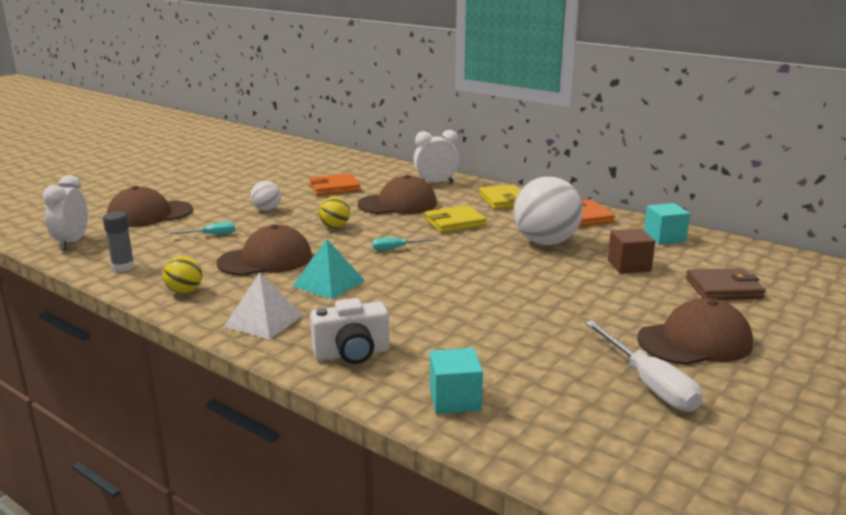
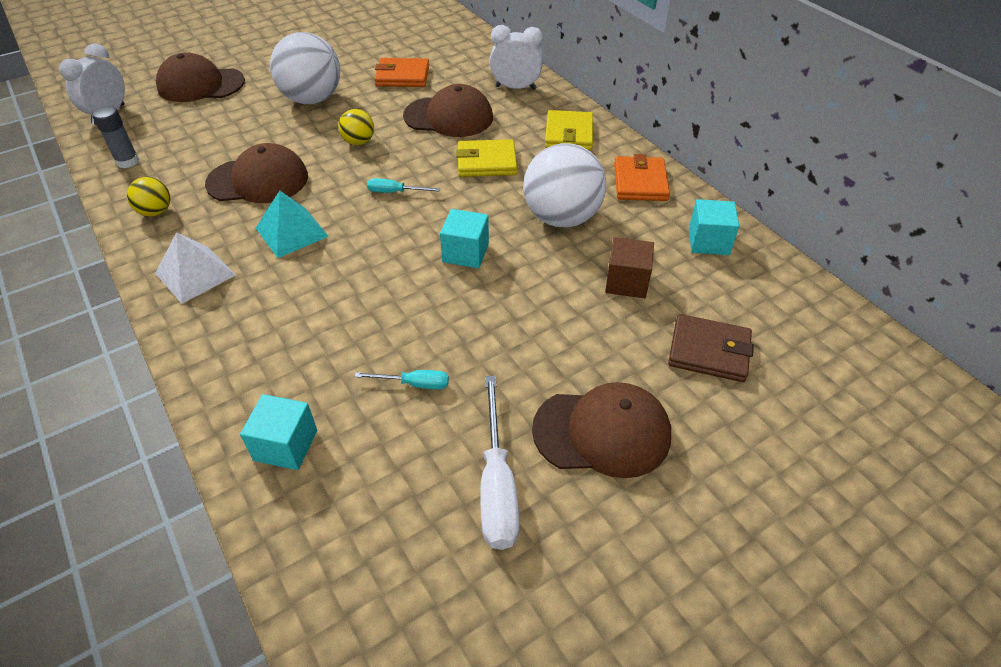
camera: 20 degrees right, 25 degrees up
(211, 235) = (235, 129): turquoise screwdriver -> turquoise screwdriver (414, 384)
(267, 209) = (312, 99): white ball -> white ball, size x2.05
(352, 354) = (239, 347): white camera -> none
(490, 271) = (465, 253): none -> turquoise cube

